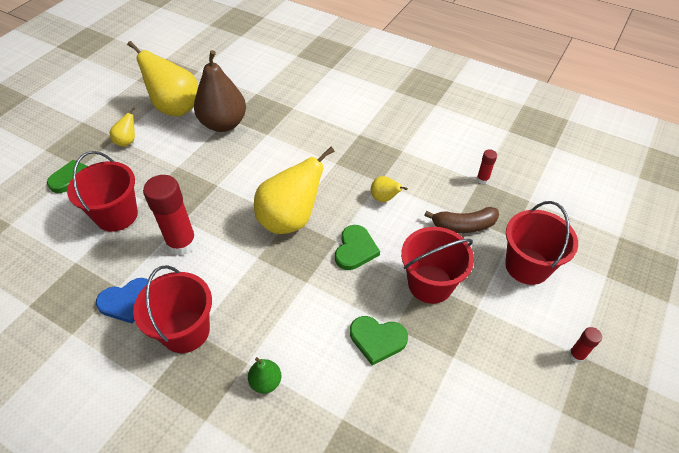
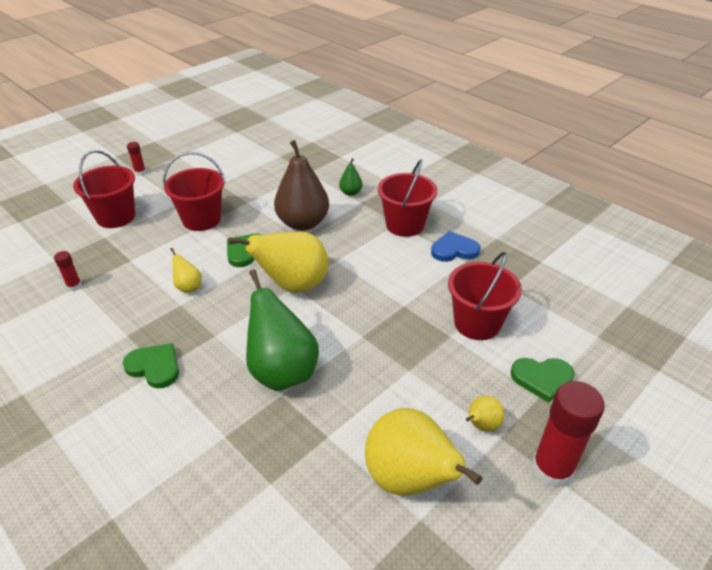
camera: 165 degrees left, 10 degrees down
(182, 243) = (405, 284): red glue stick -> red glue stick (552, 469)
(223, 124) = (337, 427): brown pear -> brown pear (303, 223)
(272, 148) = (282, 371): none -> green pear
(377, 339) = (264, 198): green heart -> green heart (155, 367)
(463, 226) = (136, 251): brown banana -> none

